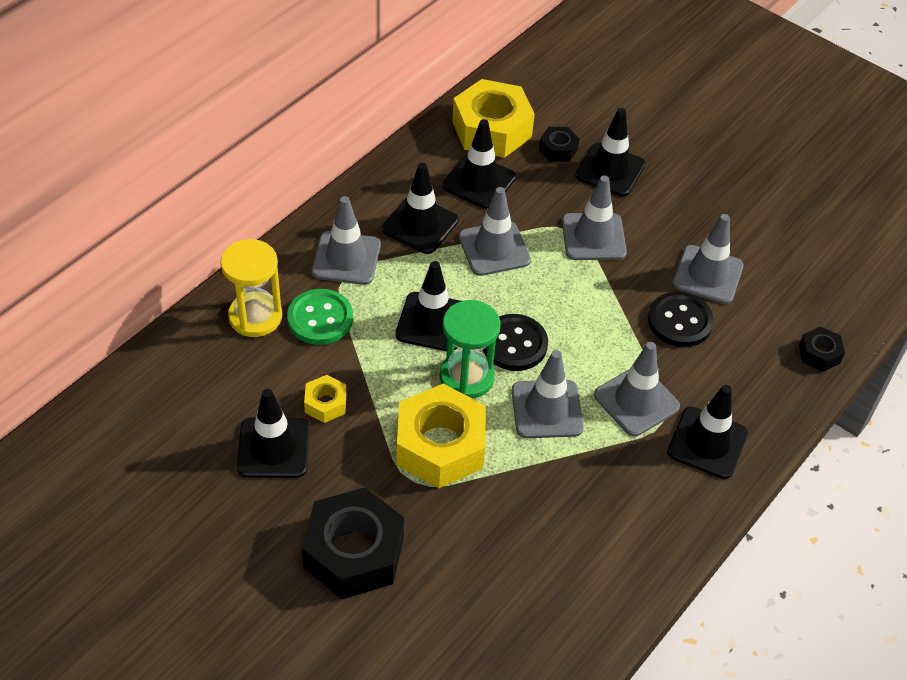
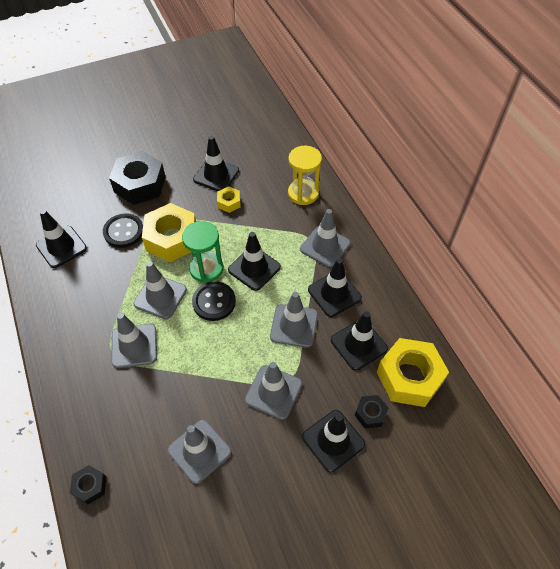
camera: 120 degrees right, 5 degrees up
(320, 318) = (286, 219): green button -> none
(680, 321) = (173, 407): black button -> black button (124, 232)
(707, 443) = (81, 368): black traffic cone -> black traffic cone (61, 247)

